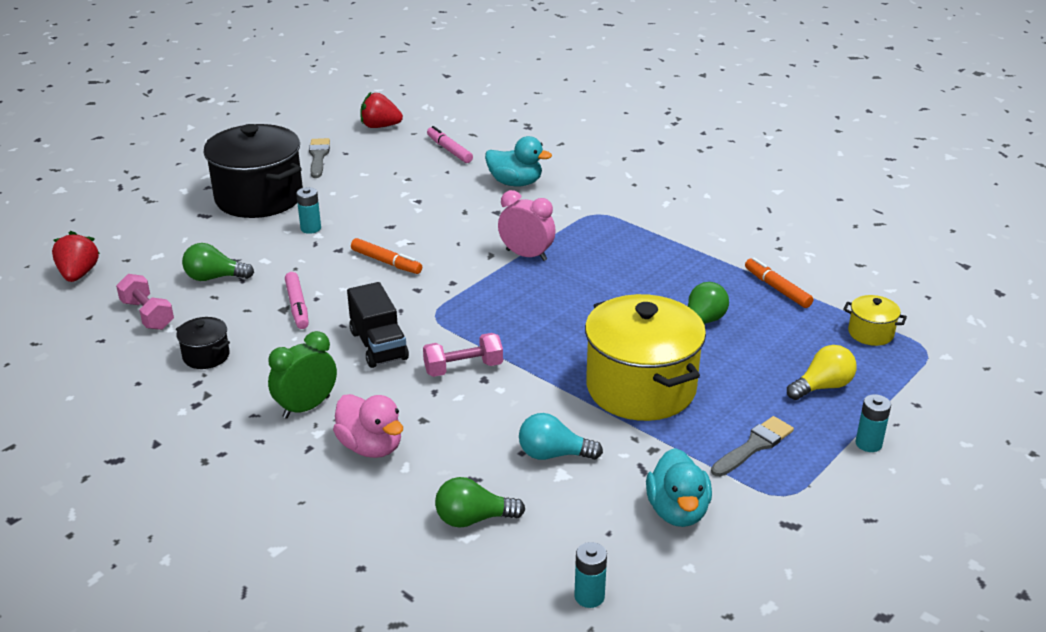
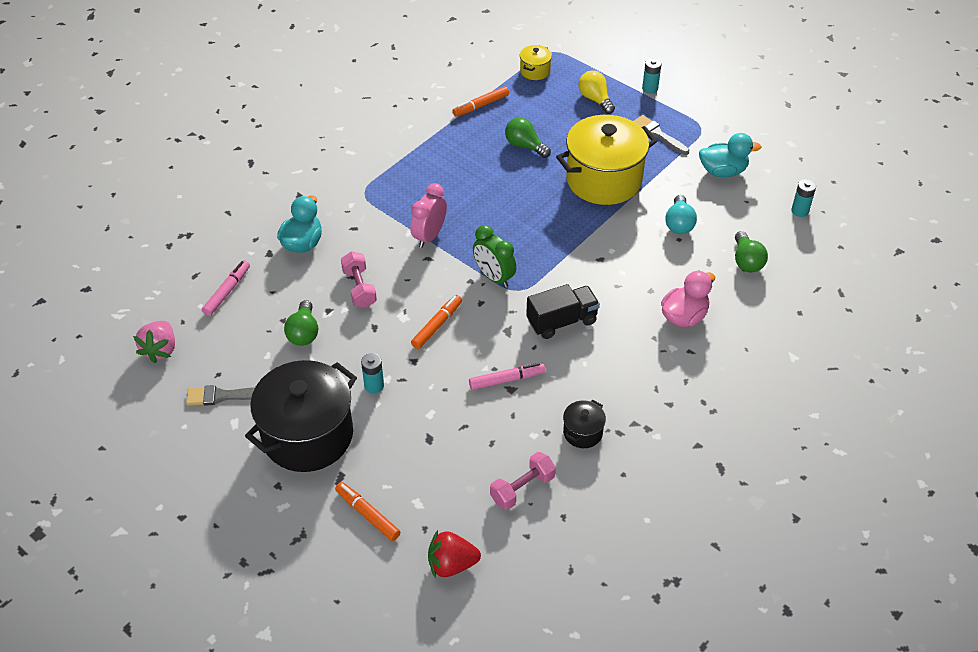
camera: 90 degrees left, 15 degrees up
(156, 230) = (367, 514): none -> orange marker
(214, 278) = (460, 448): green light bulb -> green light bulb (304, 332)
(306, 407) = (644, 358): green clock -> green clock (494, 277)
(380, 126) = (160, 350): red strawberry -> pink strawberry
(449, 150) = (227, 291): pink marker -> pink marker turned 150 degrees clockwise
(463, 368) = (588, 270): pink dumbbell -> pink dumbbell (359, 288)

